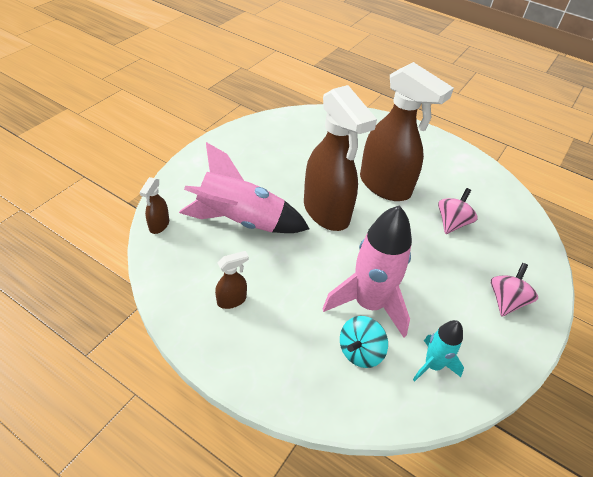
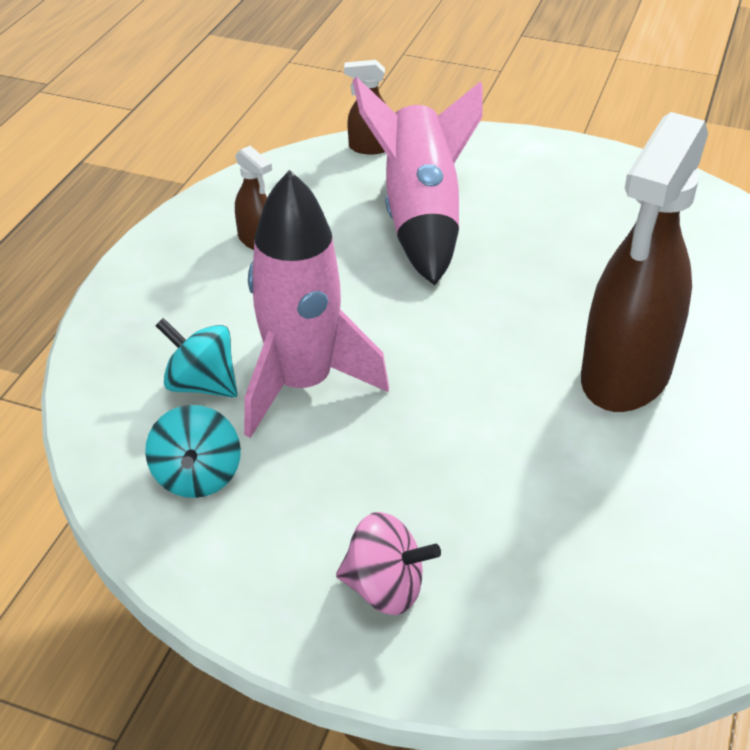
camera: 80 degrees right, 5 degrees down
(326, 212) = (497, 306): brown spray bottle -> none
(433, 365) = (197, 476): turquoise rocket -> turquoise spinning top
(452, 223) = (575, 491): pink spinning top -> none

